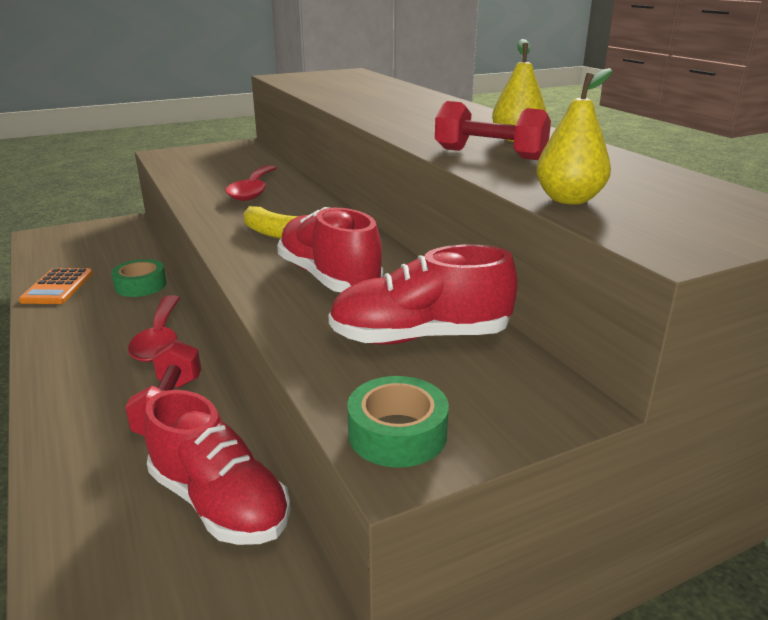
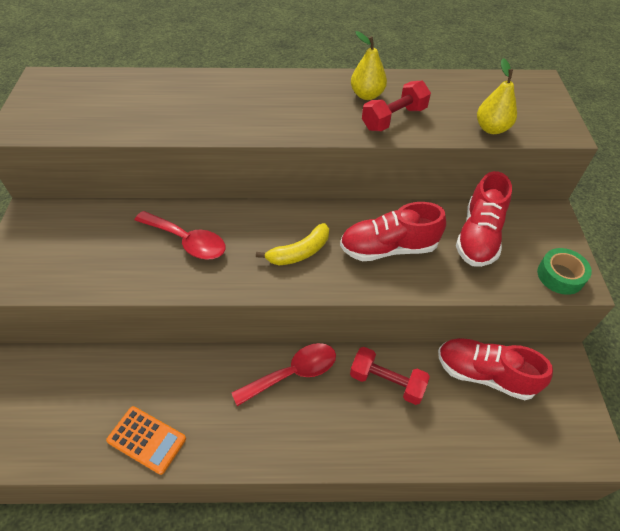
camera: 65 degrees left, 25 degrees up
(140, 285) = (188, 372): green tape -> none
(160, 339) = (293, 373): red spoon -> red spoon turned 45 degrees counterclockwise
(219, 502) = (484, 374): red shoe -> red shoe turned 135 degrees counterclockwise

